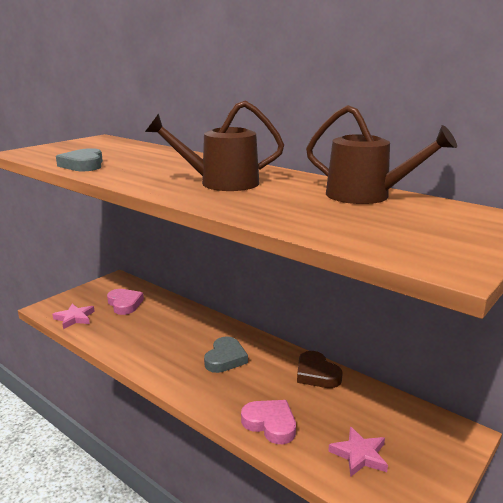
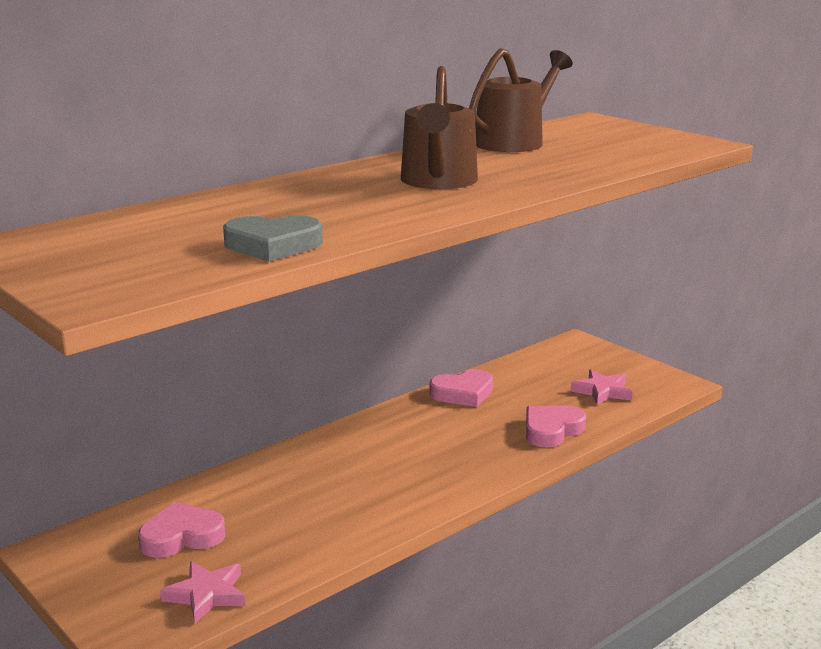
camera: 80 degrees left, 0 degrees up
(225, 358) = (409, 448): grey heart -> none
(316, 374) = (463, 393): brown heart -> pink heart

